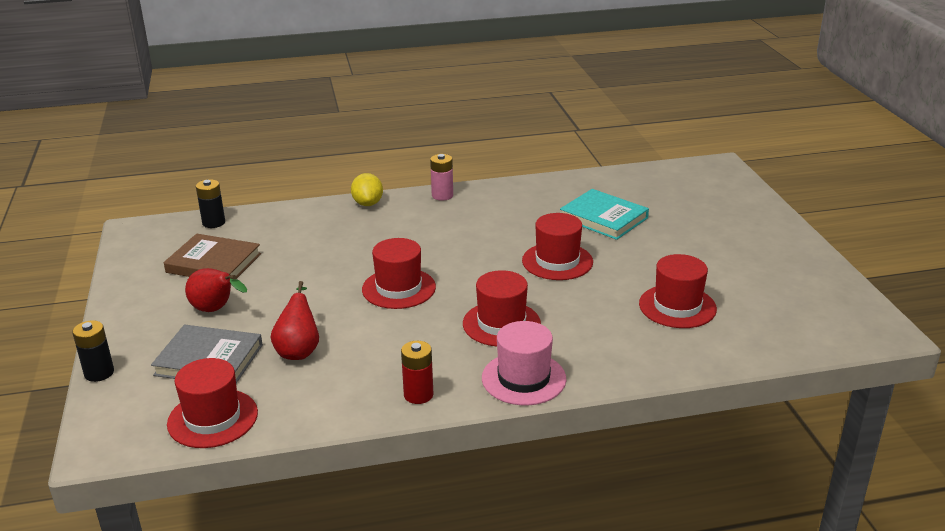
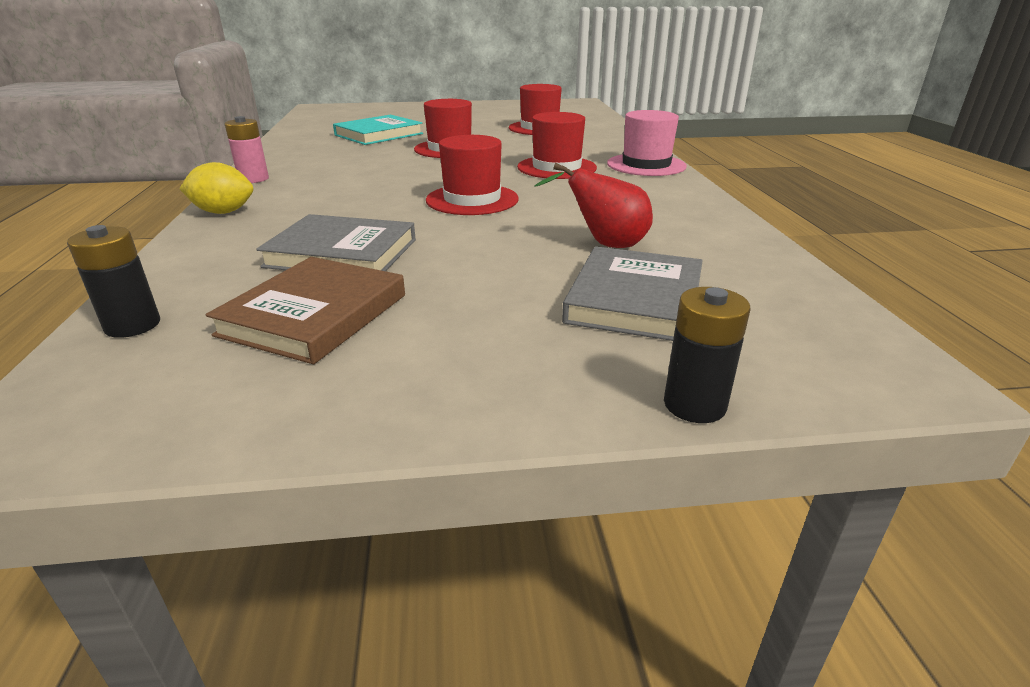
camera: 85 degrees left, 0 degrees up
(212, 418) = (775, 289): red hat -> none
(216, 310) = (486, 303): red pear -> none
(293, 255) = (342, 253): none -> grey book
(418, 395) = (682, 195): red battery -> none

